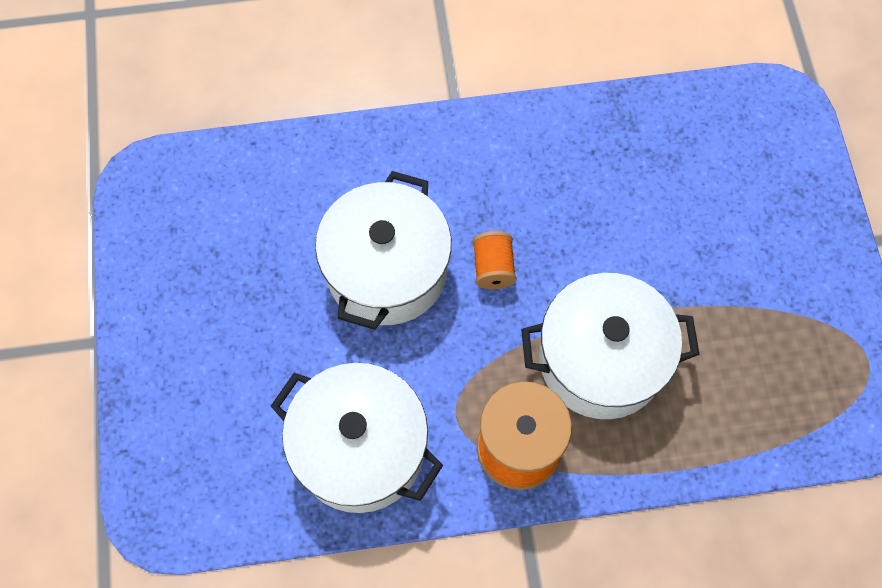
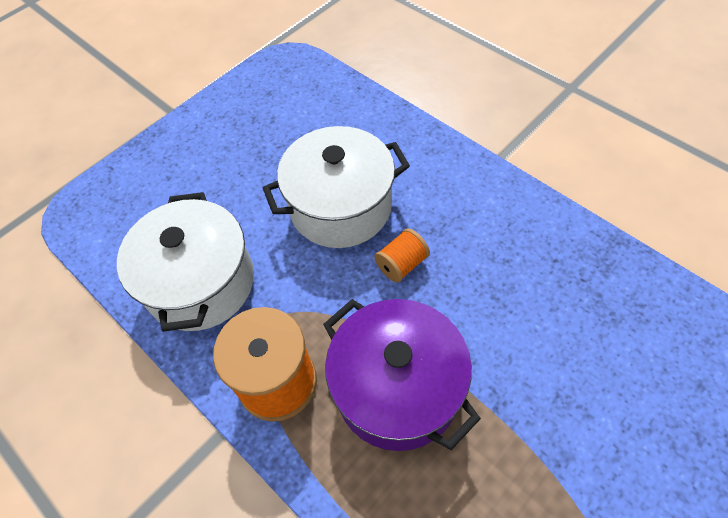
camera: 55 degrees right, 10 degrees down
(601, 360) = (397, 388): white pot -> purple pot

